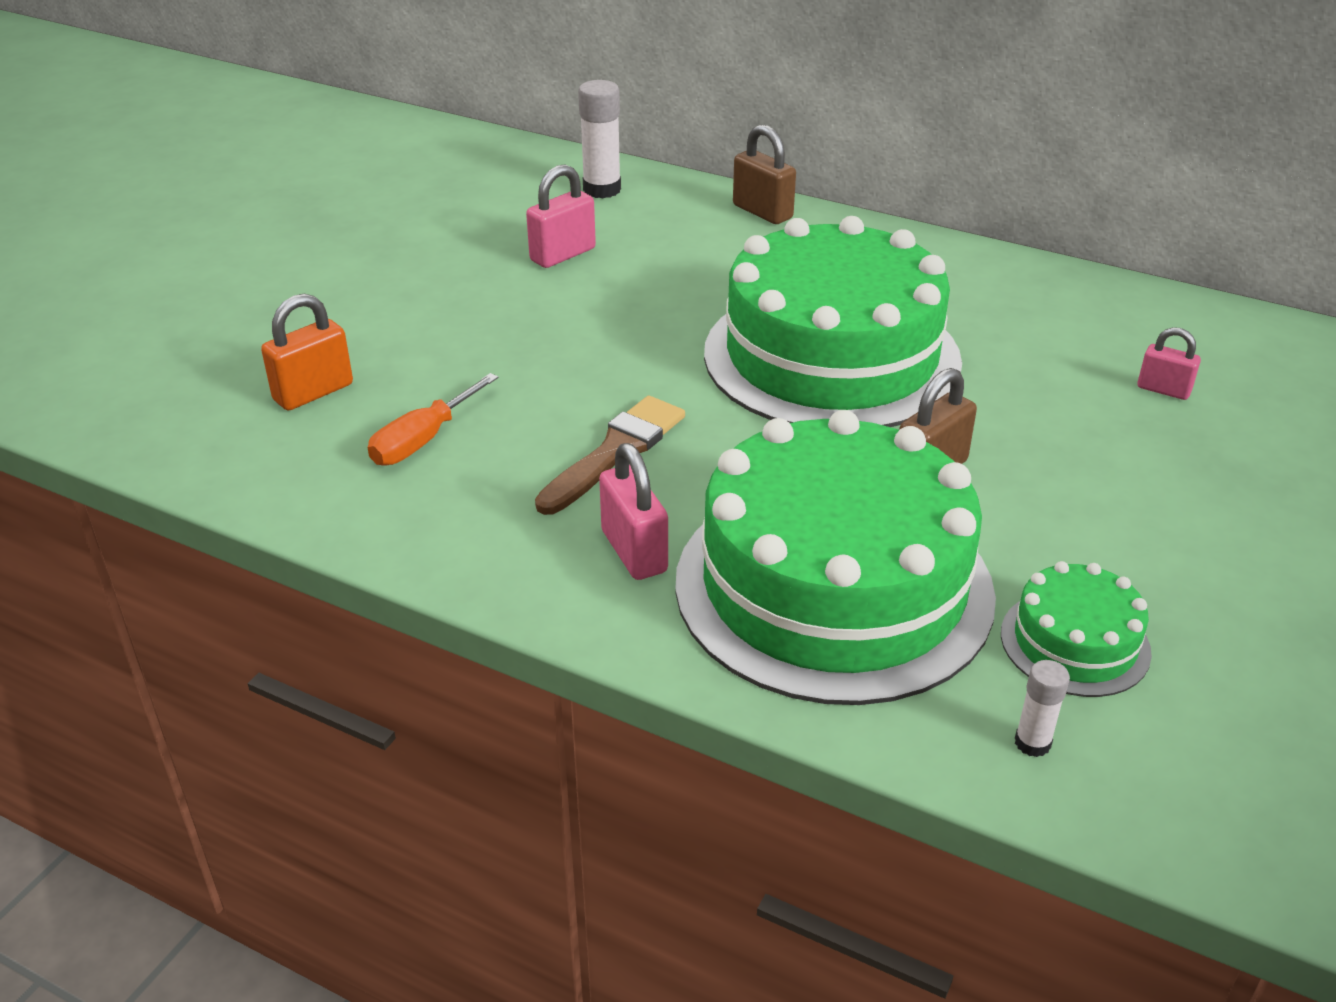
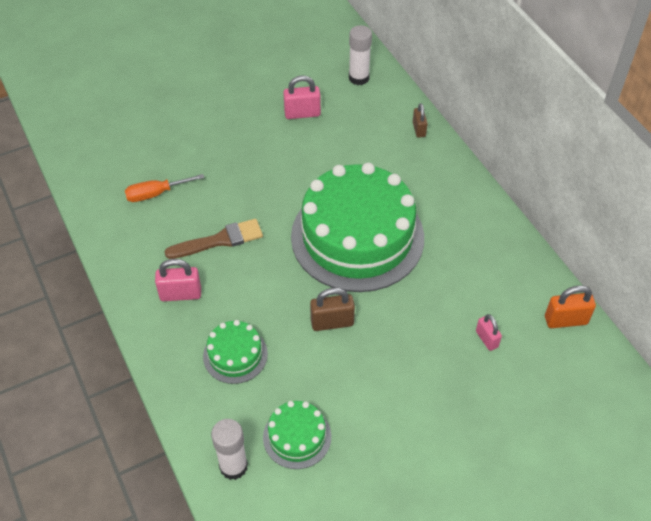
camera: 35 degrees right, 15 degrees up
(313, 392) = (138, 146): orange padlock -> orange padlock (565, 320)
(634, 551) = (180, 294): pink padlock -> pink padlock turned 75 degrees clockwise
(762, 212) = (419, 129): brown padlock -> brown padlock, size x0.65
(833, 587) = (235, 355): green cake -> green cake, size x0.44
(1032, 743) = (233, 466): white glue stick -> white glue stick, size x1.79

